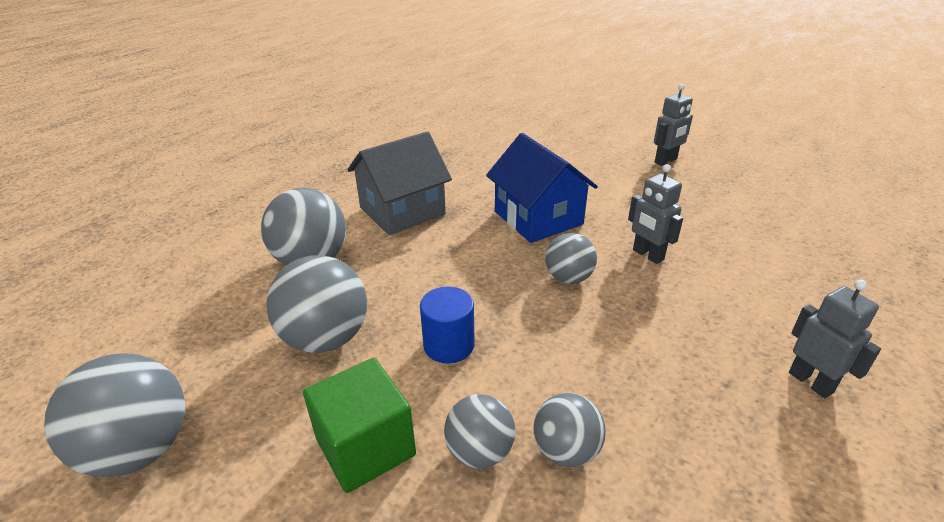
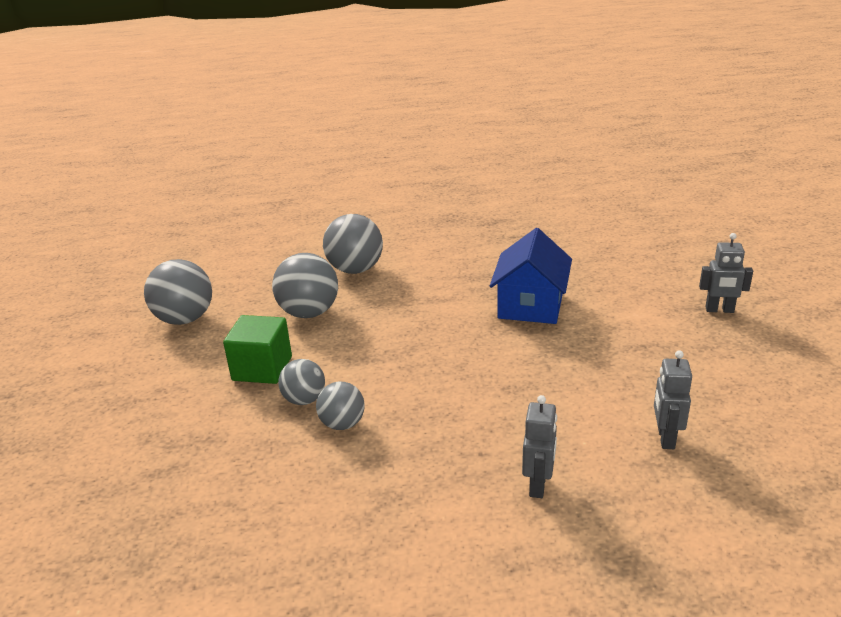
camera: 45 degrees right, 5 degrees down
(402, 211) = (448, 262): grey house -> none
(449, 345) = (361, 348): blue cylinder -> none
(568, 278) = (486, 350): grey ball -> none
(647, 255) = (567, 364): grey robot -> grey robot (665, 438)

